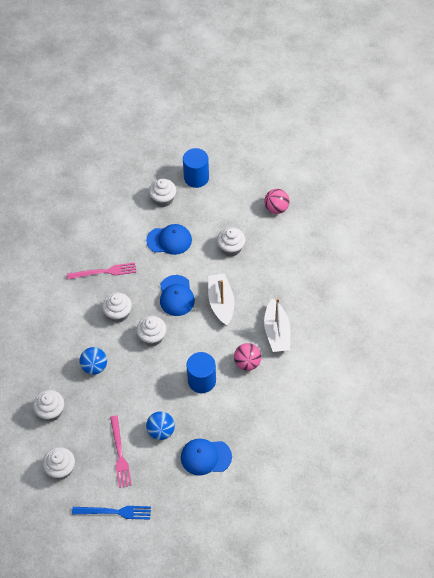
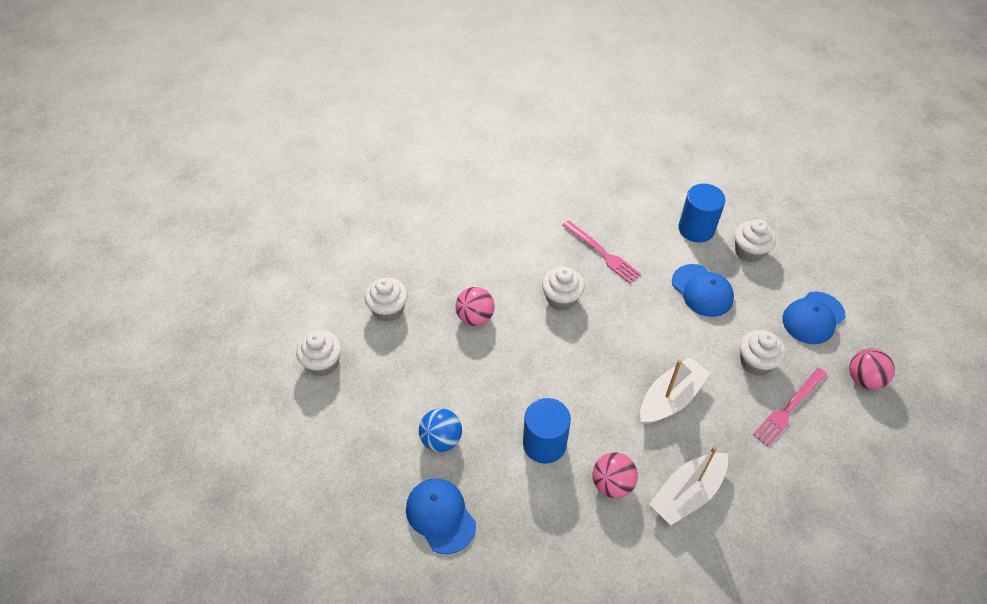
camera: 55 degrees right, 5 degrees down
(94, 367) = (475, 317): blue ball -> pink ball
(115, 512) = (300, 454): blue fork -> none
(120, 454) = (380, 412): pink fork -> pink fork (789, 408)
(152, 337) = (560, 352): white cupcake -> none
(176, 296) = (636, 343): blue cap -> blue cap (813, 318)
(196, 178) = (812, 266): blue cylinder -> blue cylinder (696, 229)

